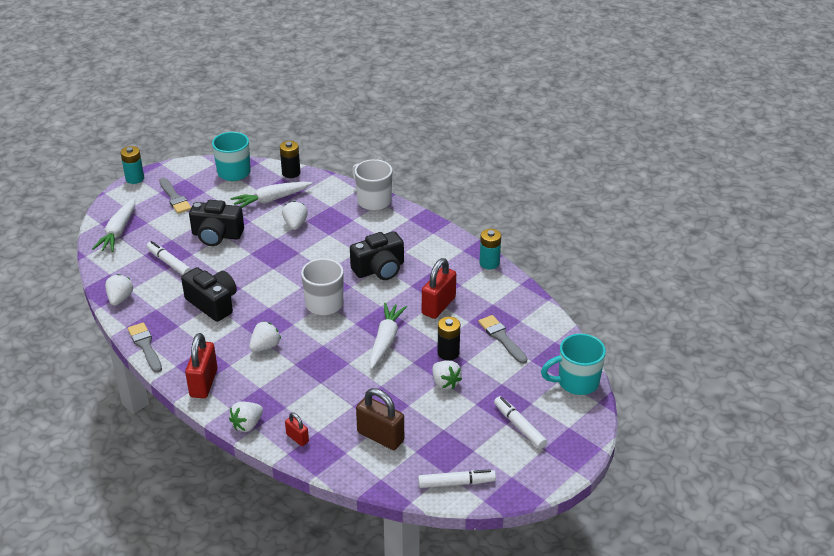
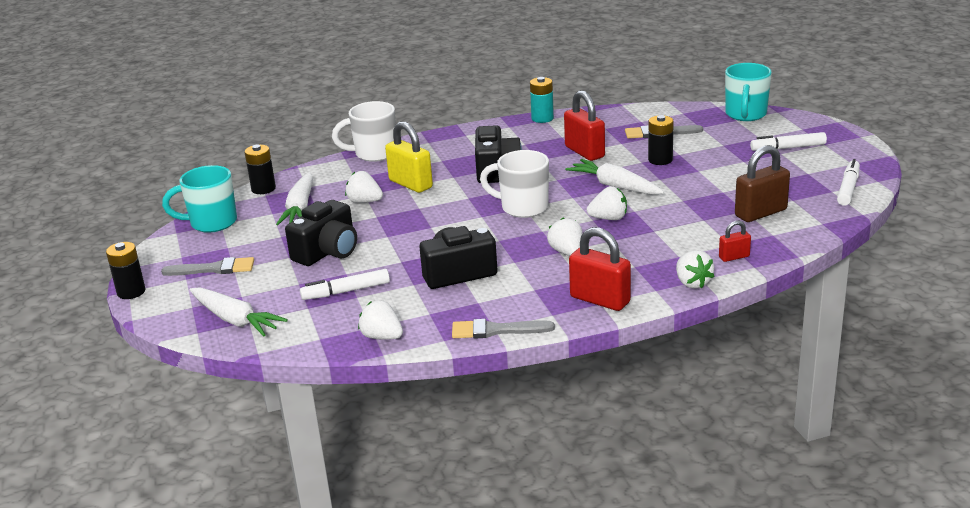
camera: 60 degrees left, 10 degrees down
(135, 178) = (131, 292): turquoise battery -> black battery
(333, 235) = (410, 184): none -> yellow padlock
(445, 383) = (703, 169): white strawberry -> white strawberry (609, 218)

